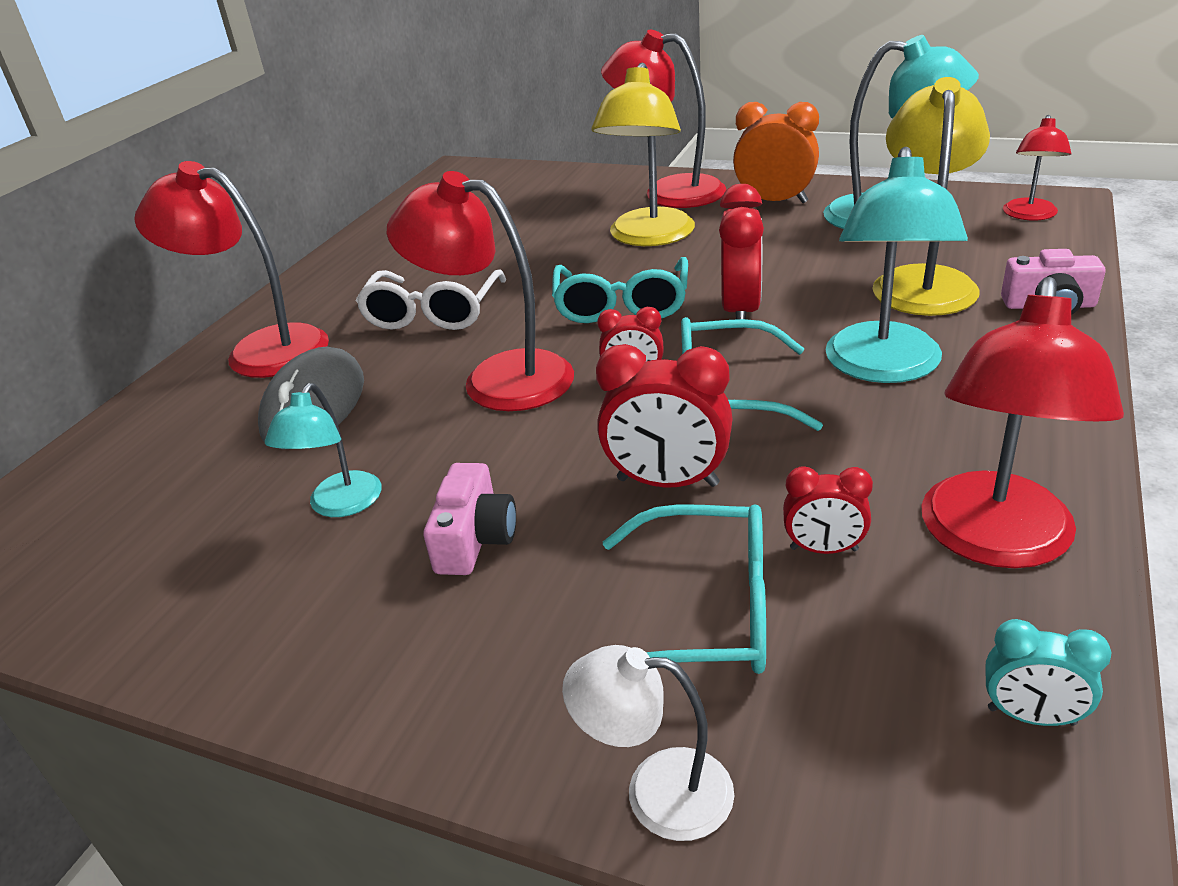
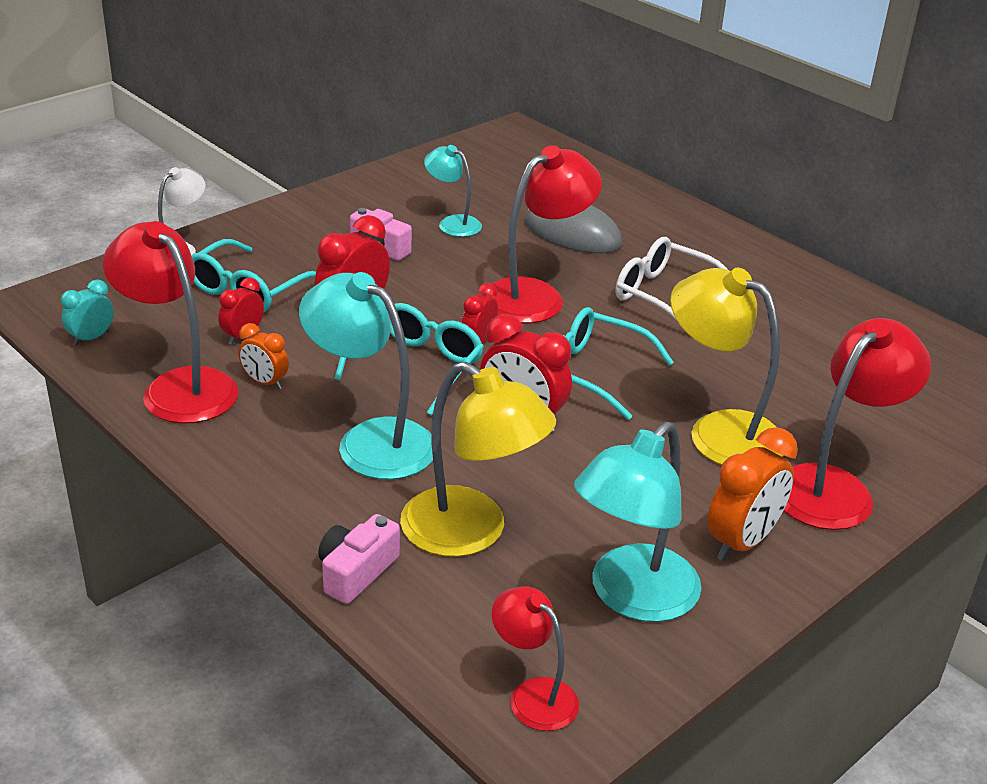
camera: 110 degrees right, 0 degrees up
(260, 350) = (672, 227): red lamp -> none
(890, 478) = (265, 382): none -> orange clock

